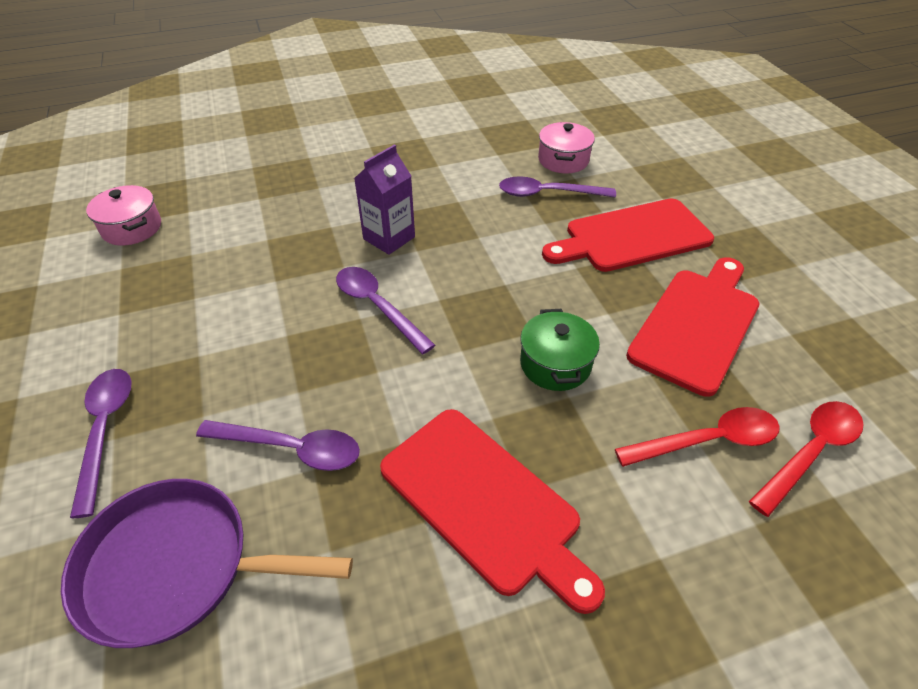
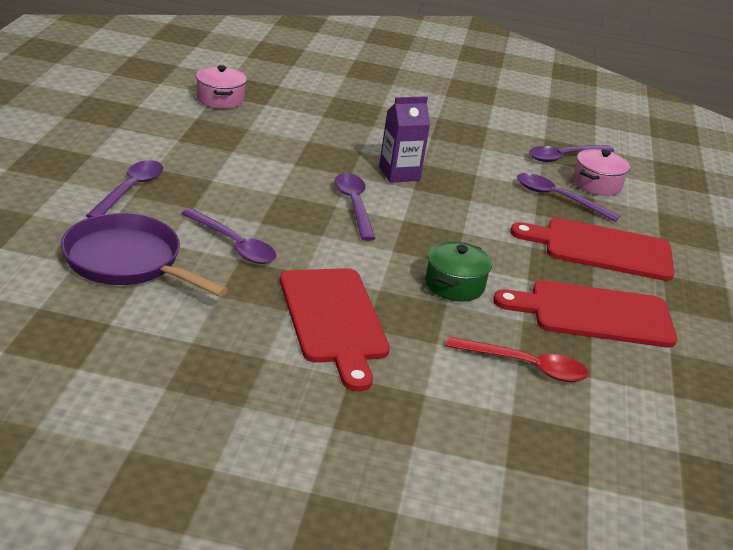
camera: 25 degrees right, 15 degrees down
(512, 142) = (564, 157): none -> purple spoon
(697, 325) = (594, 314): red cutting board -> red cutting board turned 150 degrees counterclockwise
(810, 452) = (600, 406): red spoon -> none

